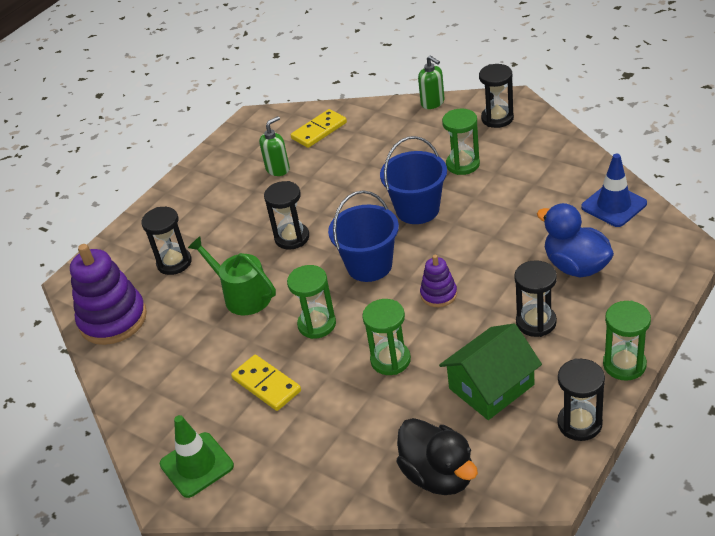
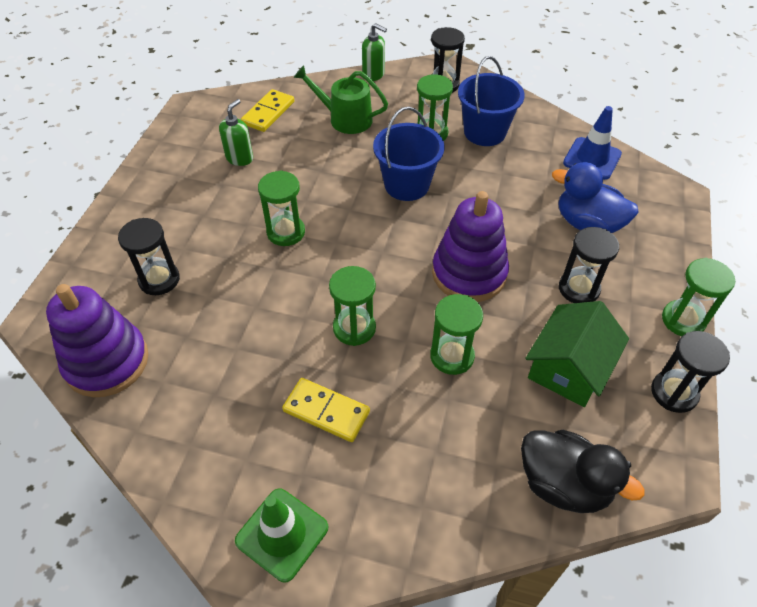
camera: 25 degrees left, 10 degrees up
(243, 295) = (256, 307): green watering can -> green watering can (345, 119)
(292, 238) = (286, 232): black hourglass -> green hourglass
(369, 265) = (383, 252): blue bucket -> blue bucket (484, 132)
(438, 294) = (469, 273): purple stacking toy -> purple stacking toy, size x1.94

